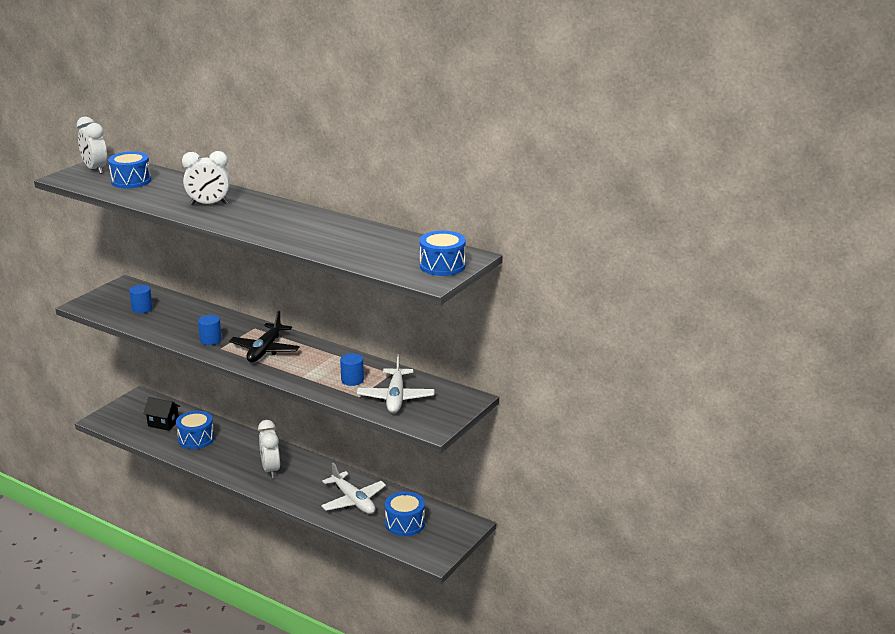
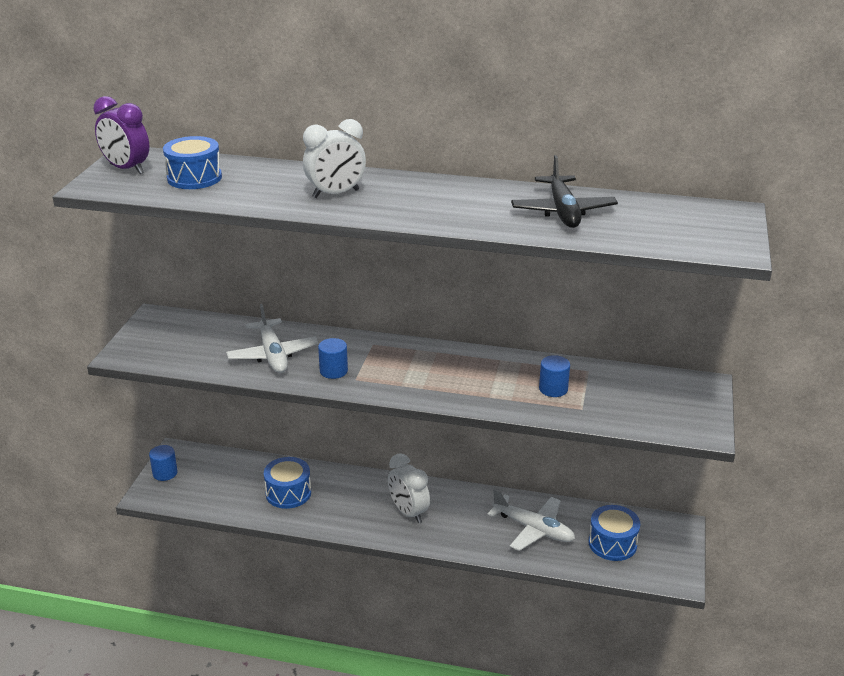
camera: 20 degrees left, 5 degrees up
(95, 169) = (126, 169): white clock -> purple clock
(142, 309) = (207, 345): blue cylinder -> blue cylinder (165, 473)
(163, 423) = (232, 482): black house -> none
(265, 350) = (413, 371): black plane -> black plane (563, 211)
(395, 398) = (624, 401): white plane -> white plane (273, 355)
(442, 266) = (720, 229): blue drum -> none

